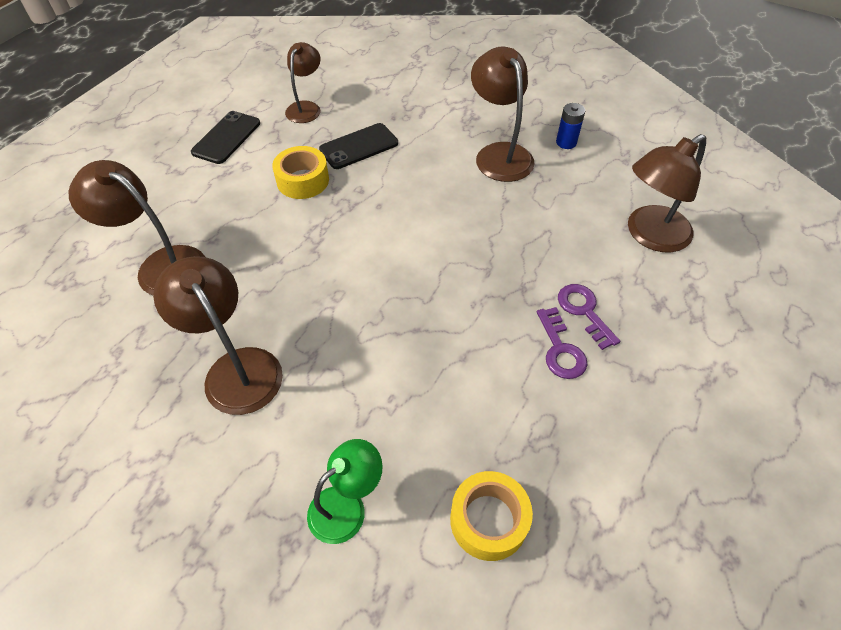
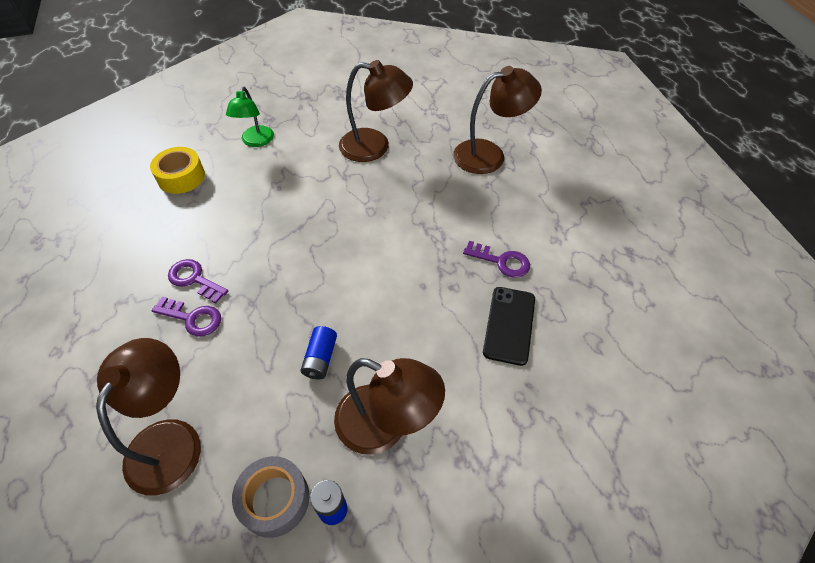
camera: 135 degrees right, 0 degrees up
(226, 138) = (607, 249): black phone -> none
(303, 180) = (501, 261): yellow tape -> purple key
(306, 108) = (609, 328): brown lamp -> none
(504, 212) = (320, 358): none -> blue battery
(597, 165) = (274, 500): none -> grey tape

